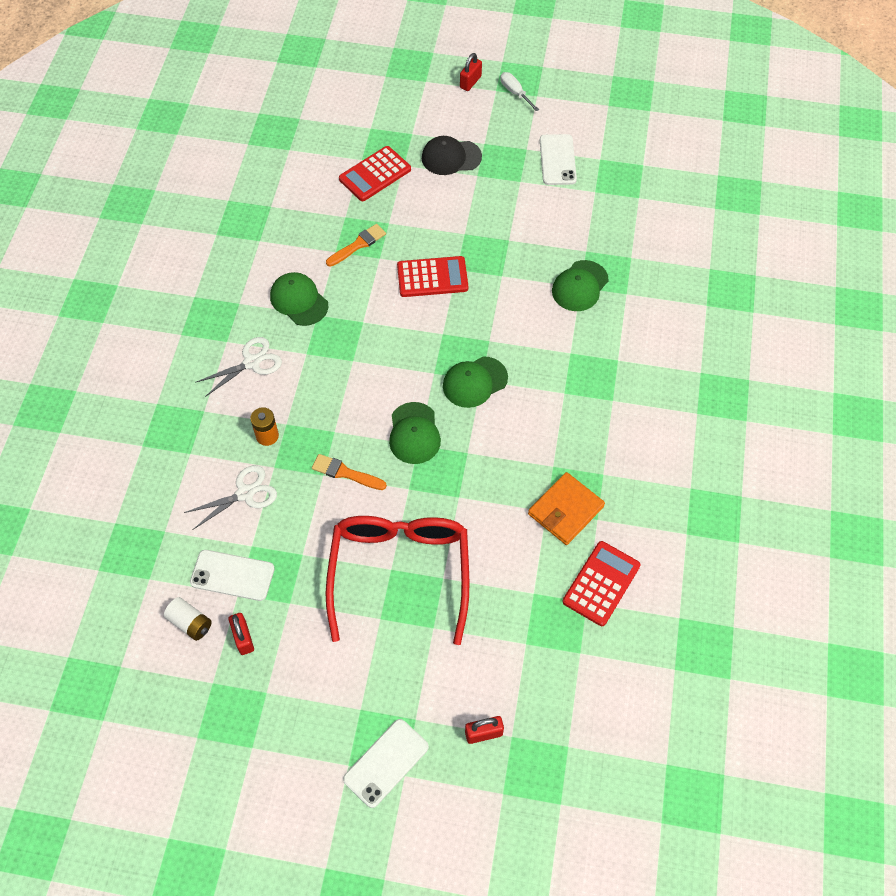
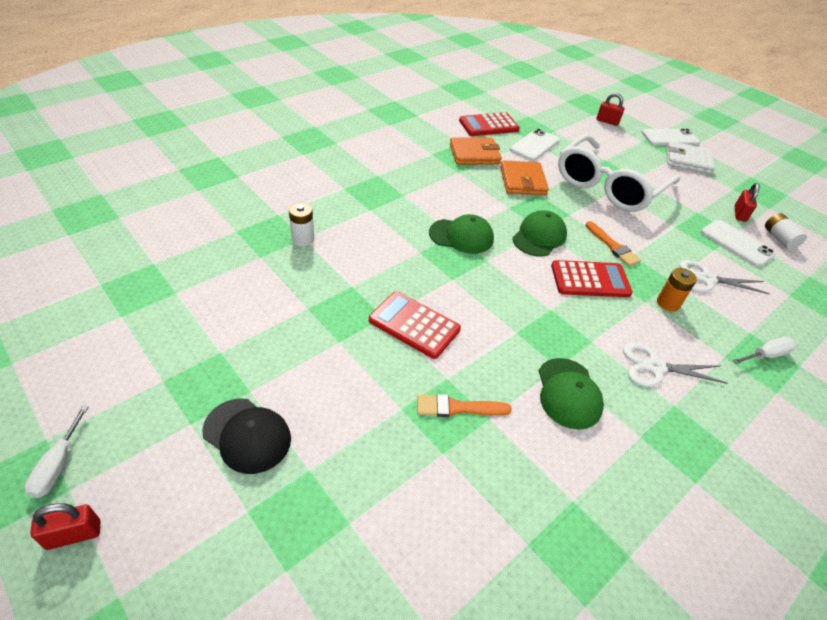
camera: 145 degrees left, 15 degrees down
(172, 436) = (766, 355): none -> white screwdriver
(340, 717) = (688, 160): none -> white wallet
(375, 174) = (355, 484): red calculator -> red calculator (590, 280)
(400, 574) = (609, 185): red glasses -> white glasses
(486, 505) = (522, 181): none -> orange wallet
(557, 160) = (155, 345): white phone -> white phone (534, 145)
(580, 286) = (303, 239): green cap -> white battery

